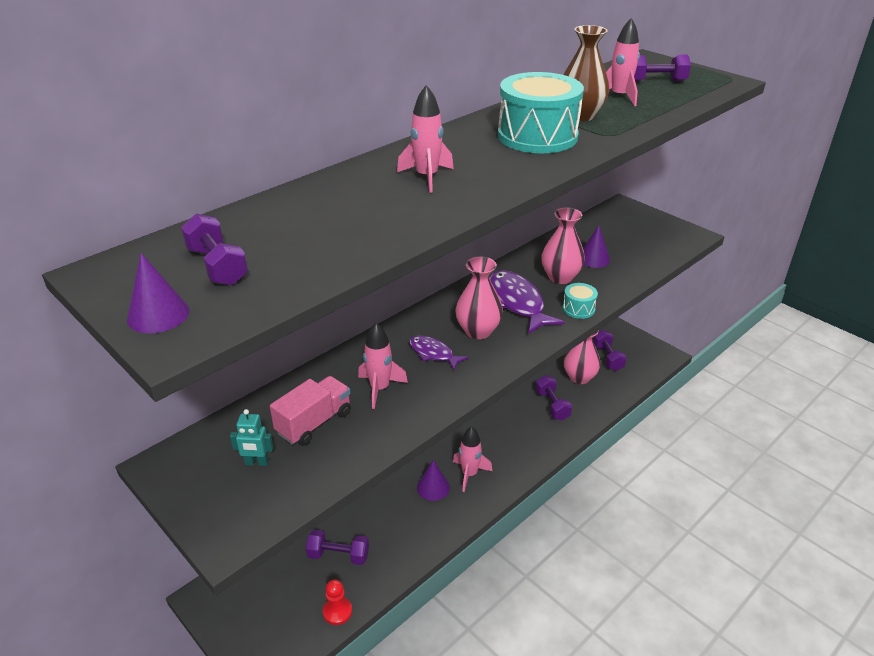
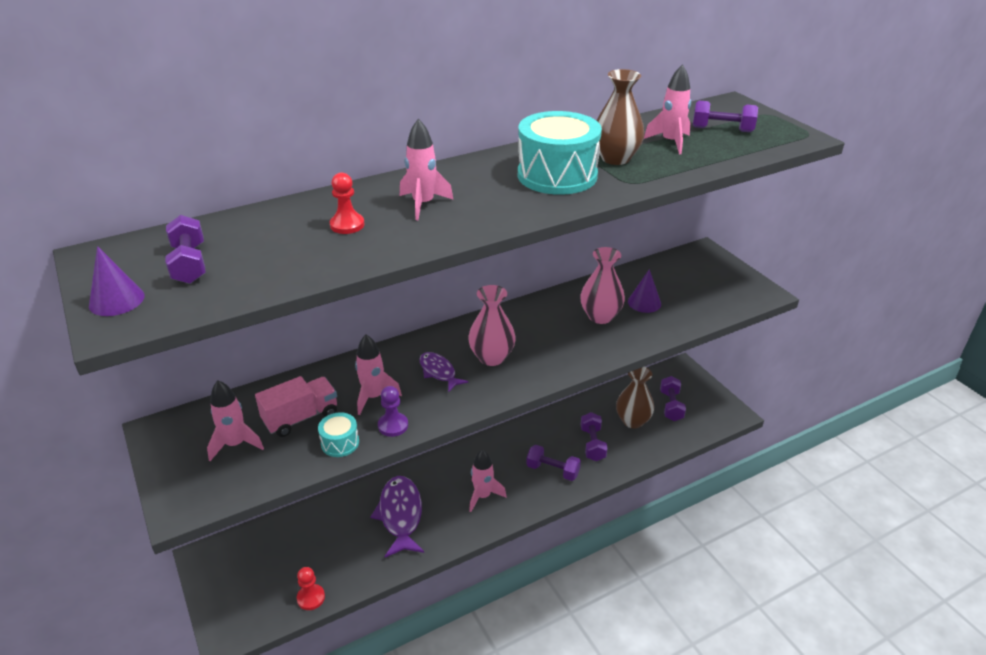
camera: 15 degrees right, 0 degrees up
(256, 463) = (235, 444): turquoise robot -> pink rocket
(338, 555) = (332, 546): purple dumbbell -> purple dumbbell (552, 470)
(362, 206) = (347, 225): none -> red pawn
(413, 413) = (393, 425): none -> purple pawn
(433, 487) = (443, 501): purple cone -> none
(517, 303) = (544, 335): purple fish -> purple fish (400, 515)
(578, 309) = (602, 351): turquoise drum -> turquoise drum (340, 443)
(579, 377) = (632, 421): pink vase -> brown vase

